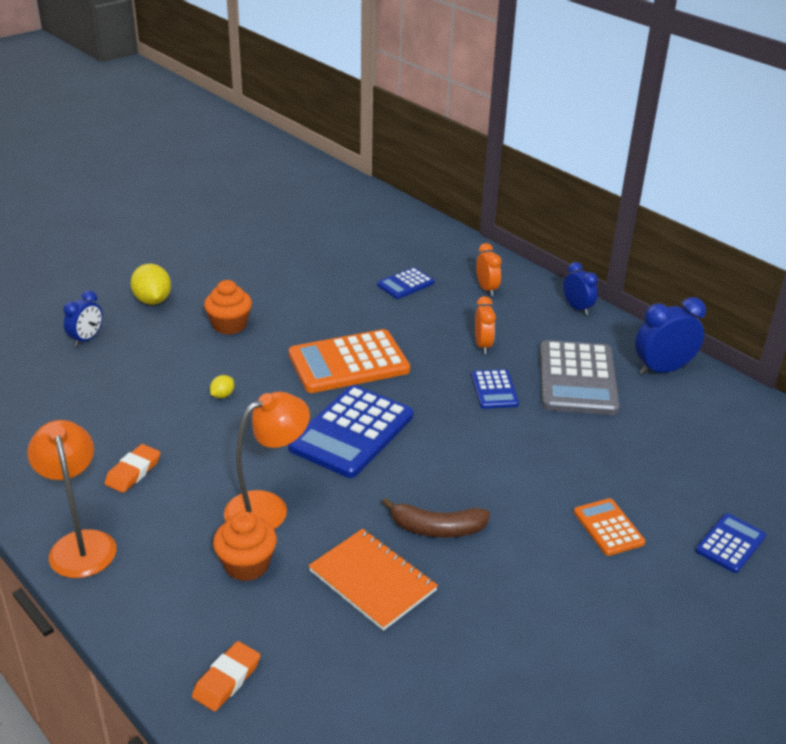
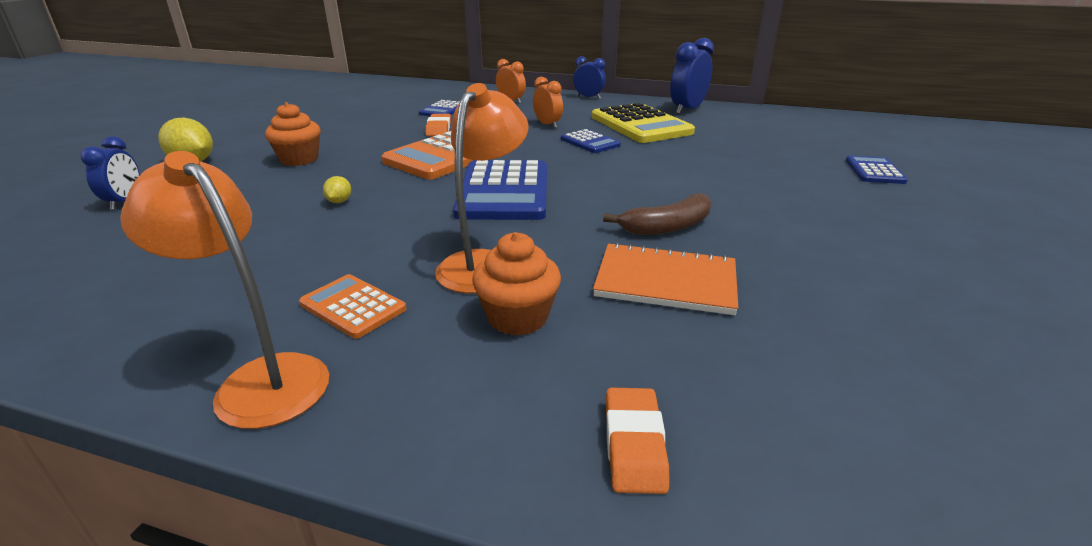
camera: 30 degrees left, 5 degrees down
(133, 472) = (282, 285): orange eraser -> orange eraser (438, 129)
(577, 379) = (640, 125): grey calculator -> yellow calculator
(608, 527) = (789, 186): orange calculator -> orange calculator (353, 306)

